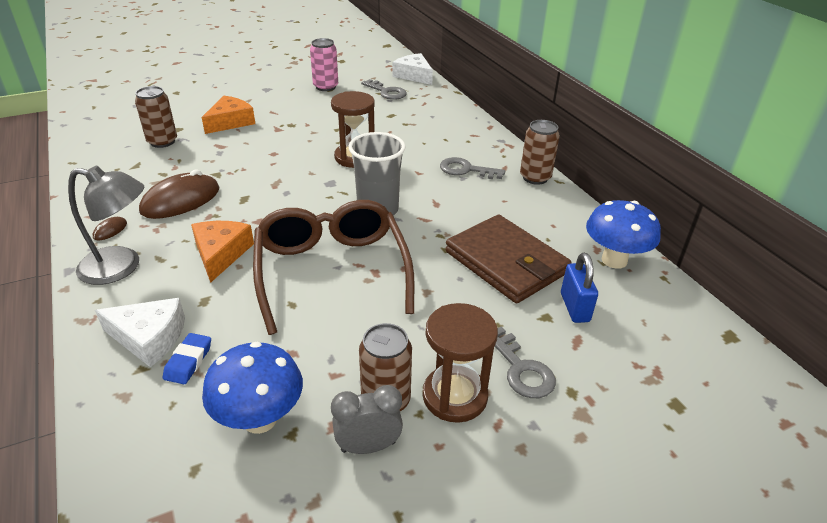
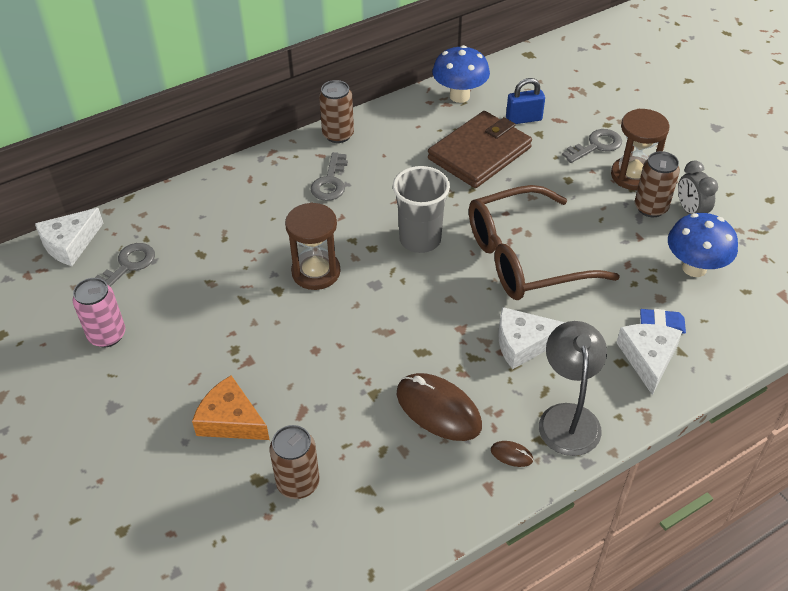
camera: 95 degrees left, 10 degrees up
(221, 254) = (523, 343): orange cheese -> white cheese

